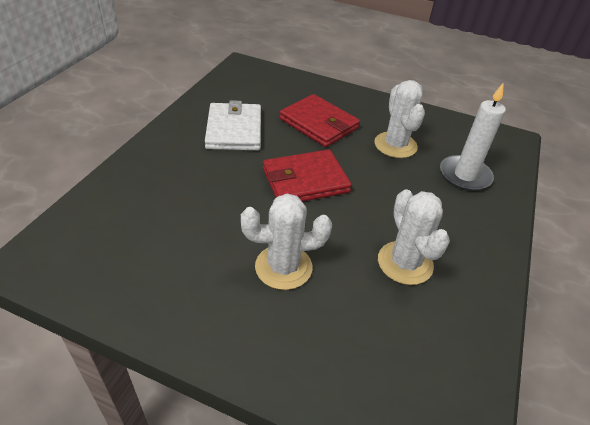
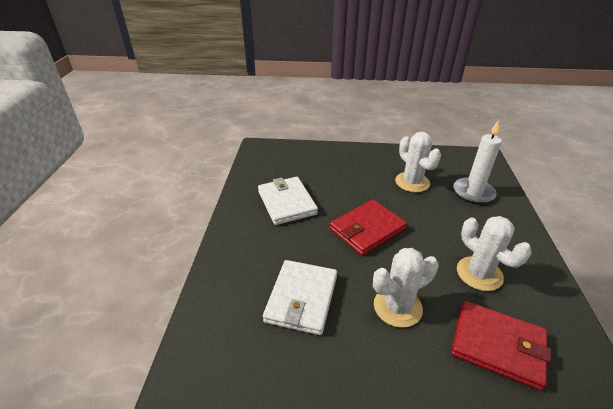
camera: 15 degrees left, 5 degrees down
(186, 228) = (301, 298): none -> white wallet
(319, 123) = (347, 180): red wallet -> red wallet (497, 345)

